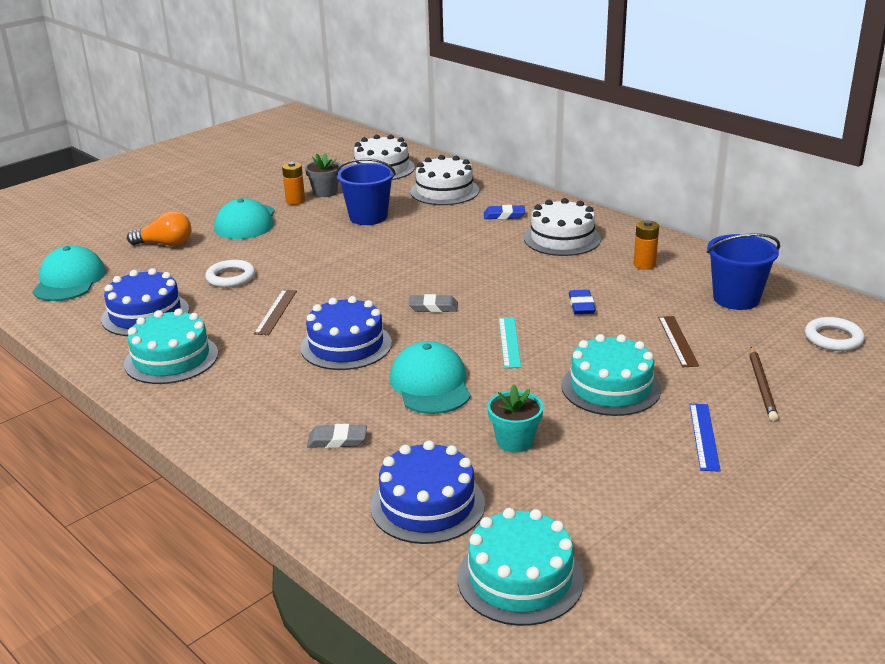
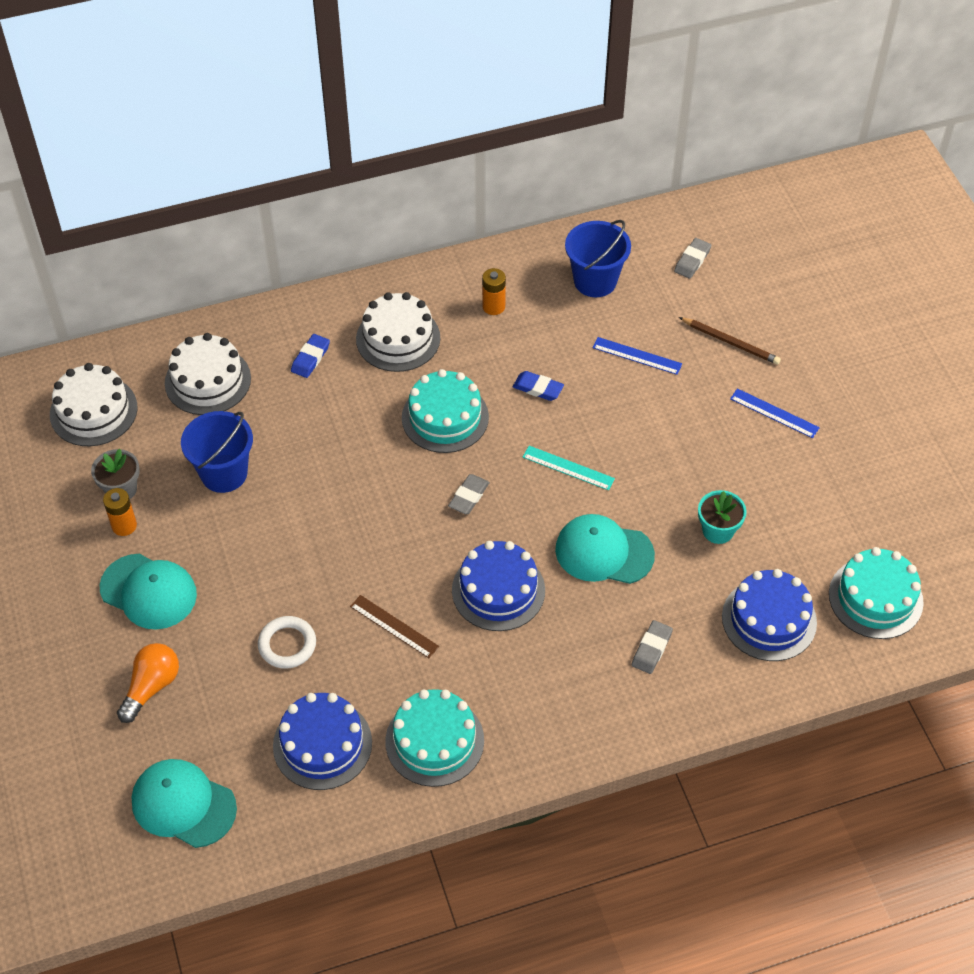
camera: 65 degrees left, 25 degrees up
(610, 387) = (679, 434): turquoise cake -> turquoise cake (445, 417)
(678, 341) = (637, 356): brown ruler -> blue ruler
(833, 338) = (692, 260): white ring -> grey eraser

